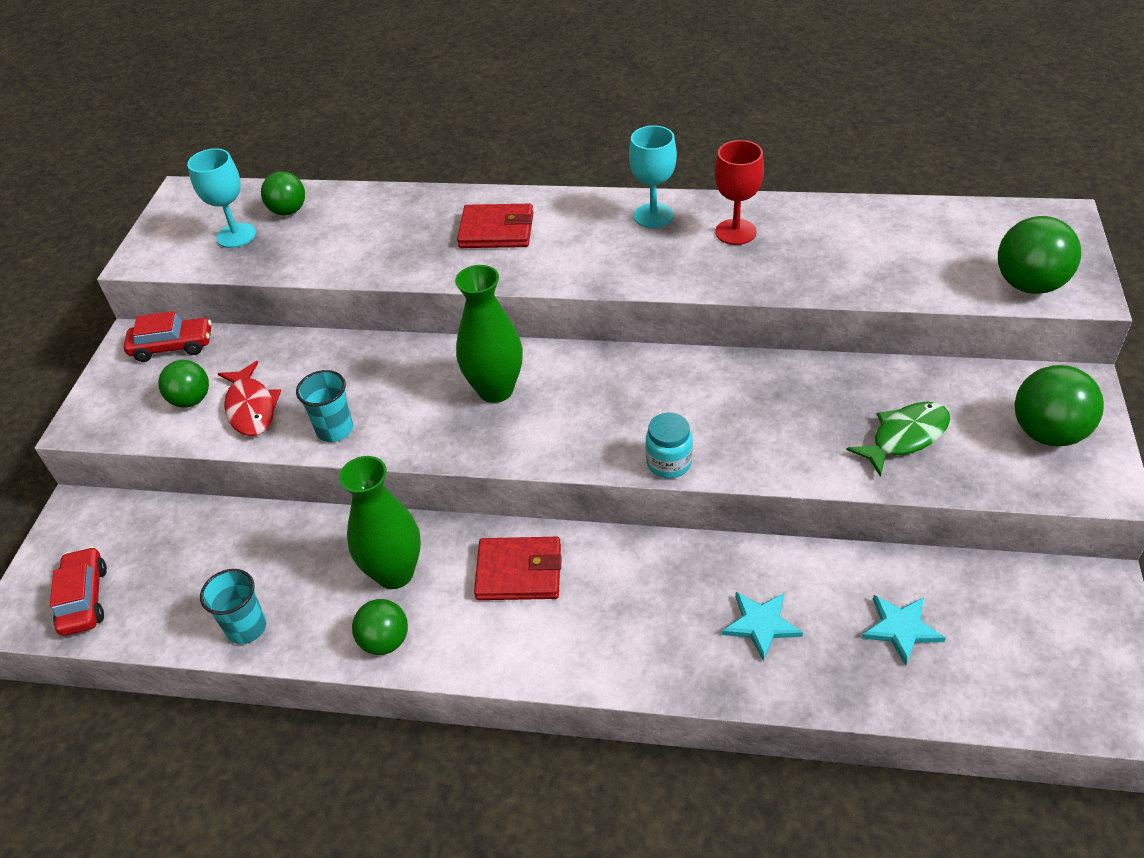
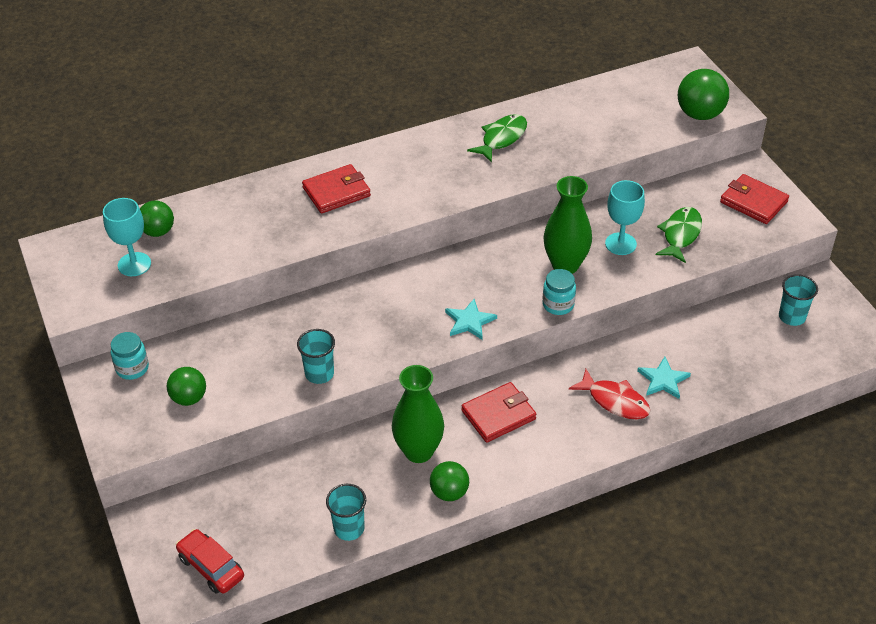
camera: 35 degrees left, 0 degrees up
(172, 346) = (132, 368): red car -> turquoise jar
(251, 408) = (242, 384): red fish -> red fish (615, 401)
(495, 390) = (408, 304): green vase -> green vase (565, 265)
(653, 216) = (438, 145): turquoise goblet -> turquoise goblet (620, 244)
(735, 232) = (501, 138): red goblet -> green fish
(901, 629) = (738, 348): turquoise star -> turquoise star (469, 321)
(1016, 619) = (792, 317): none -> turquoise cup
(1047, 433) = (753, 202): green ball -> red wallet

